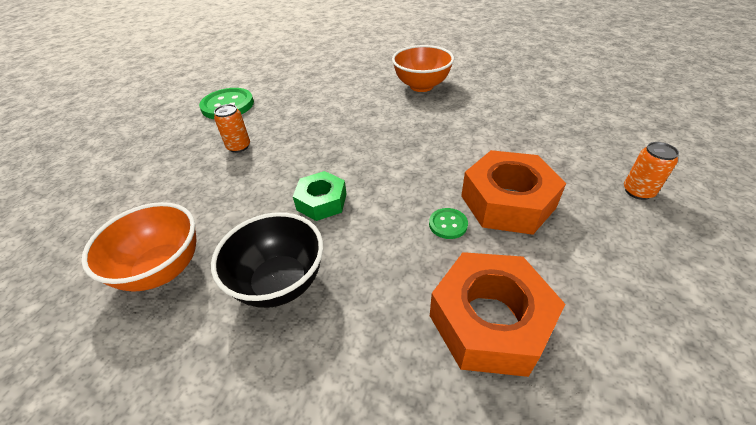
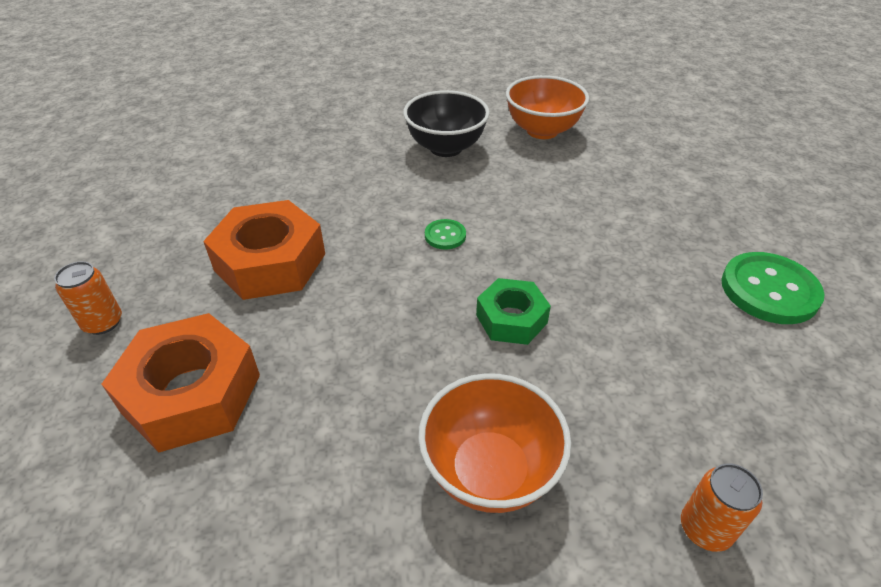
camera: 150 degrees right, 0 degrees up
(239, 147) = (641, 233): orange can -> orange can (705, 529)
(321, 202) = (471, 205): green nut -> green nut (511, 319)
(448, 224) = (330, 222): green button -> green button (445, 235)
(489, 321) = (277, 170): orange nut -> orange nut (192, 393)

